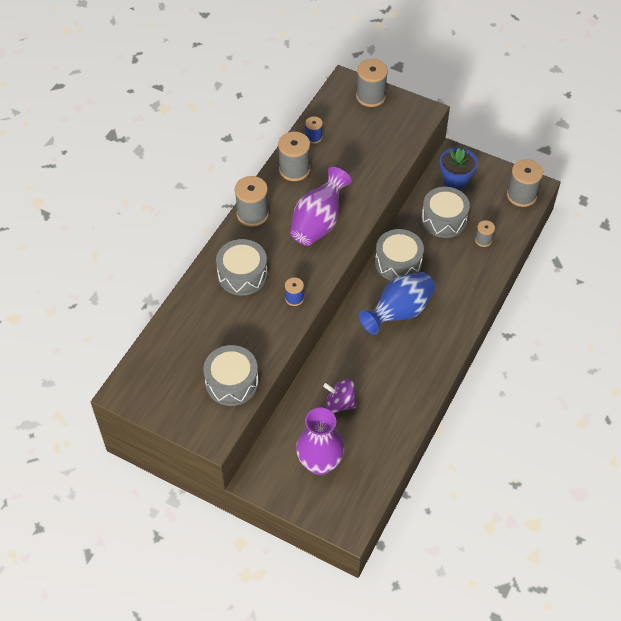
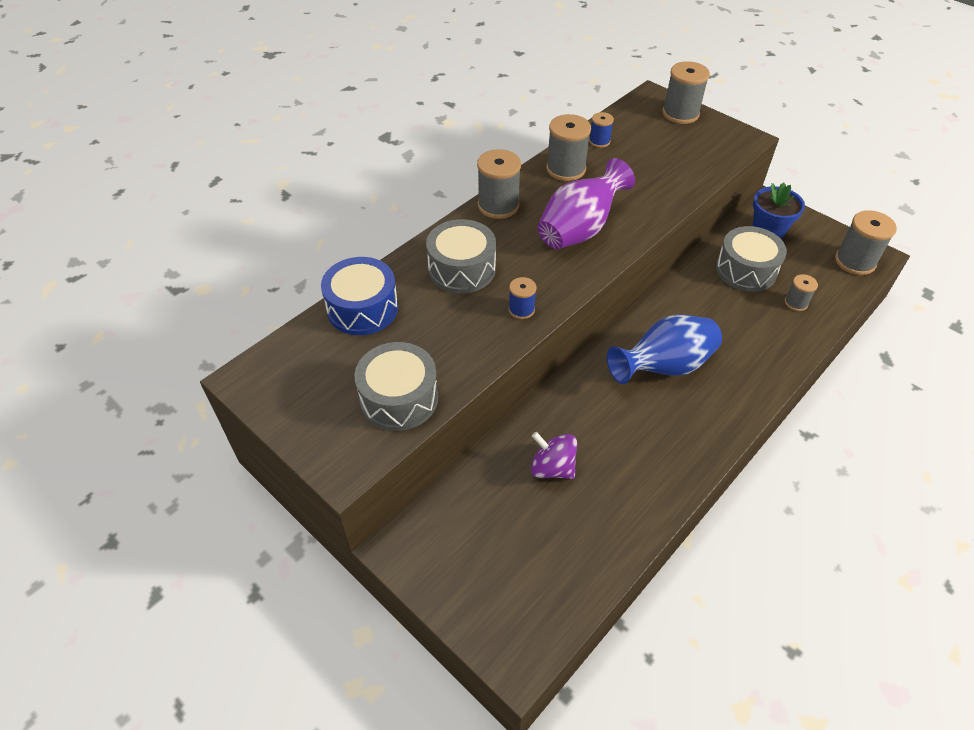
camera: 15 degrees right, 5 degrees down
(182, 322) = (362, 308): none -> blue drum
(320, 463) = (500, 546): purple vase -> none
(398, 263) = (675, 307): grey drum -> none

